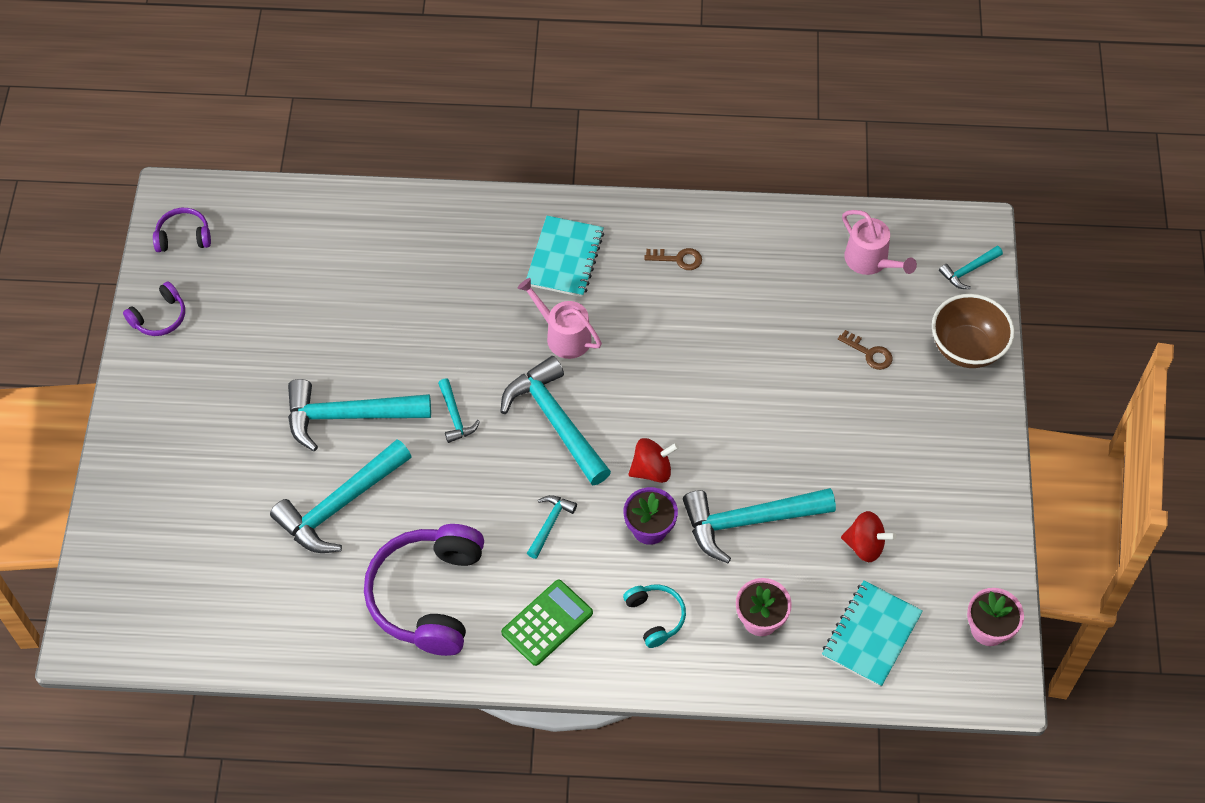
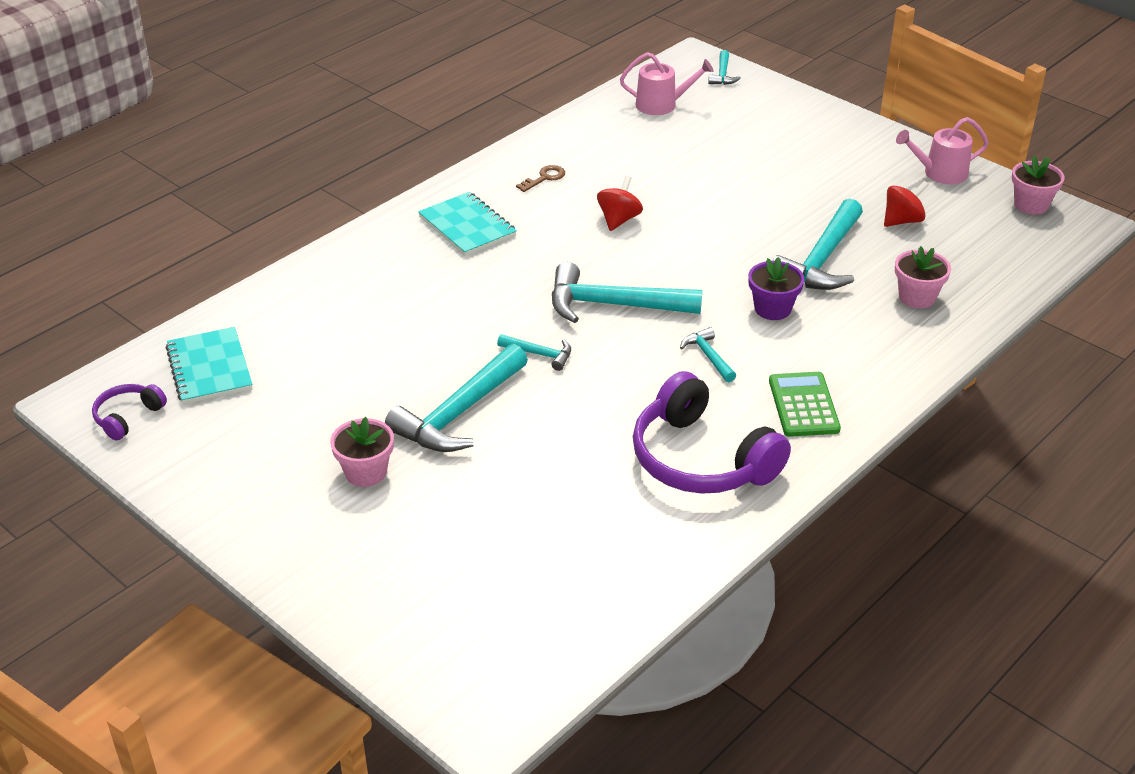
camera: 50 degrees left, 20 degrees down
(159, 317) = (190, 477): purple headphones -> none
(245, 408) = (366, 472): none -> pink flower pot
(339, 505) = (544, 466): turquoise hammer -> none
(563, 336) = (538, 262): pink watering can -> pink watering can (940, 173)
(652, 470) = (719, 281): red spinning top -> red spinning top (619, 220)
(655, 617) = (859, 346): turquoise headphones -> none
(869, 353) = (738, 141): brown key -> none
(871, 635) = (984, 255): turquoise notebook -> turquoise notebook (209, 368)
(966, 348) = (785, 104): brown bowl -> none

